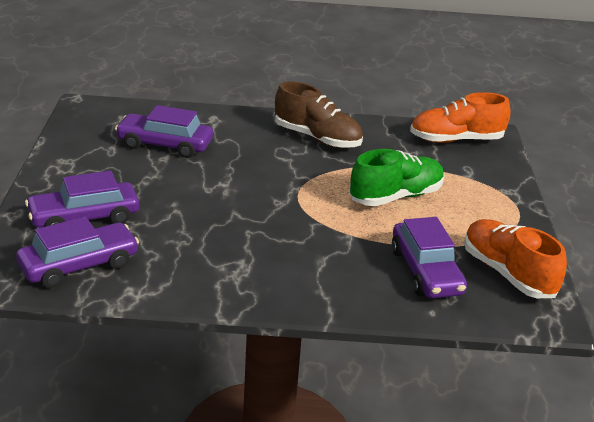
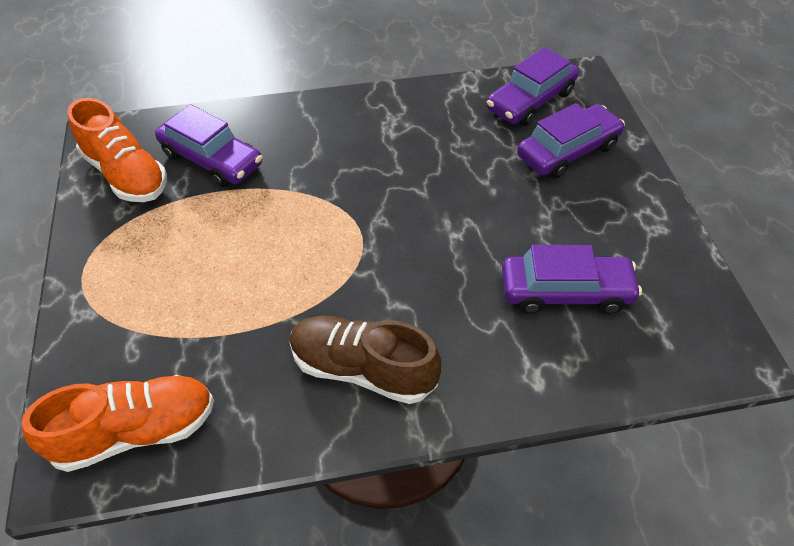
camera: 170 degrees right, 20 degrees up
(396, 196) = (240, 263): green shoe -> none
(426, 271) = (212, 159): purple car -> purple car turned 150 degrees clockwise

